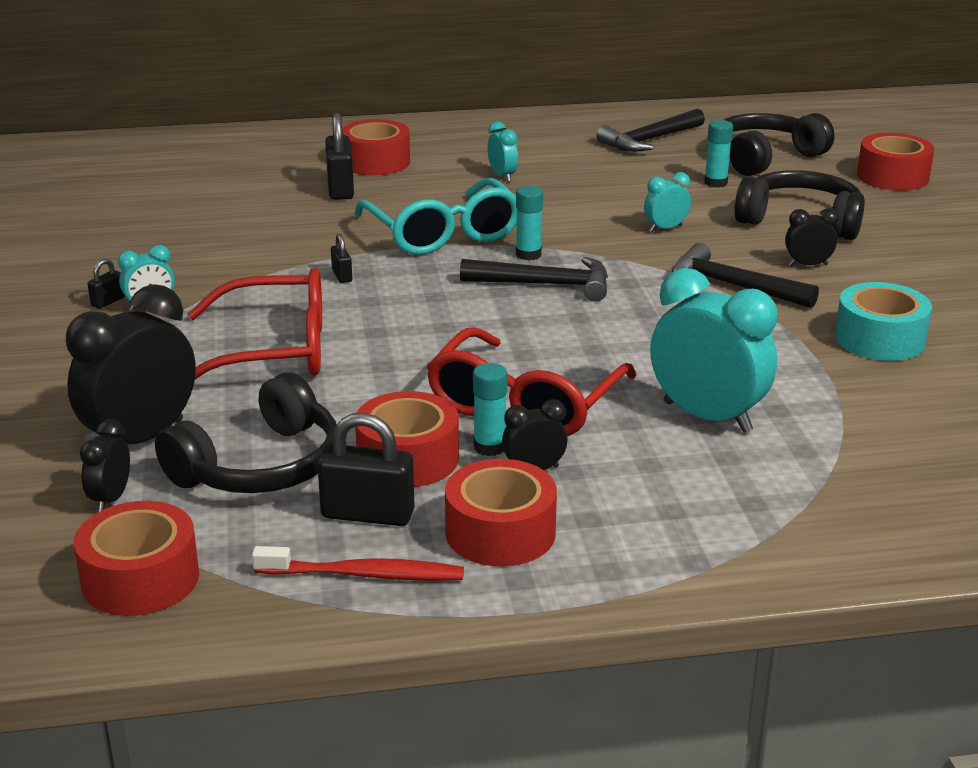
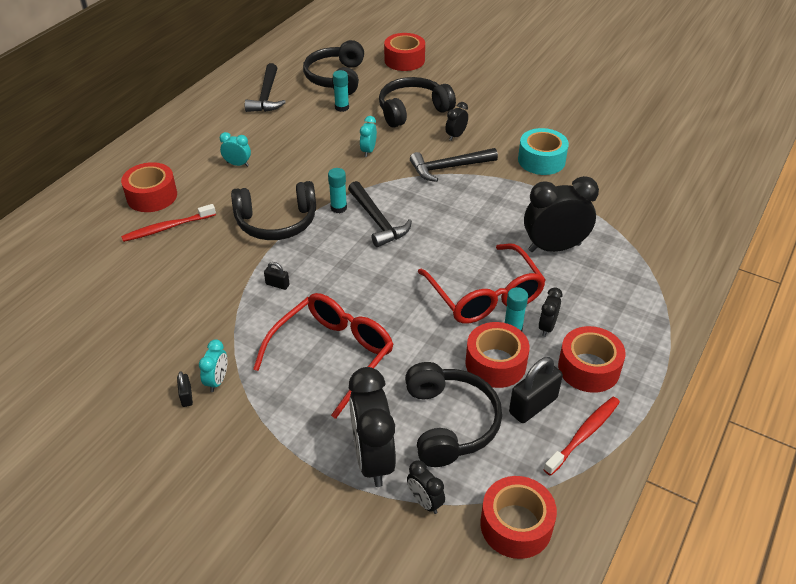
camera: 50 degrees left, 15 degrees up
(340, 189) = (168, 228): black padlock -> red toothbrush
(443, 233) = (276, 222): turquoise glasses -> black headphones
(545, 285) = (377, 221): black hammer -> black hammer turned 105 degrees clockwise
(707, 417) = (554, 247): turquoise clock -> black clock

